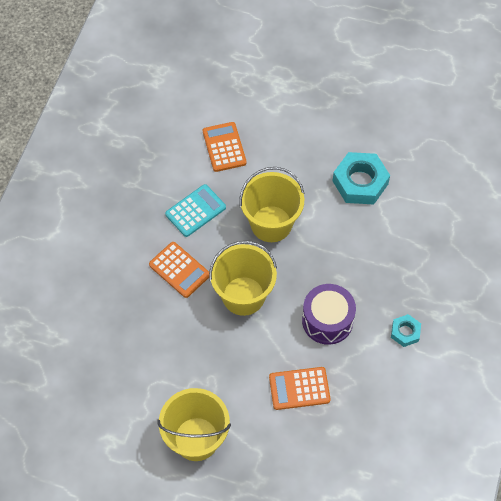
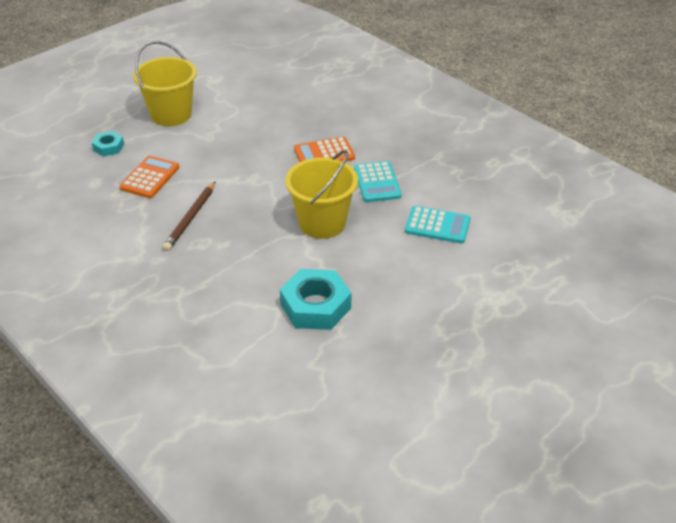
camera: 120 degrees right, 20 degrees down
(224, 147) = (437, 226): orange calculator -> turquoise calculator
(243, 296) = (264, 179): yellow bucket -> none
(327, 320) = (190, 218): purple drum -> brown pencil
(405, 332) = (126, 262): turquoise nut -> turquoise nut (108, 147)

